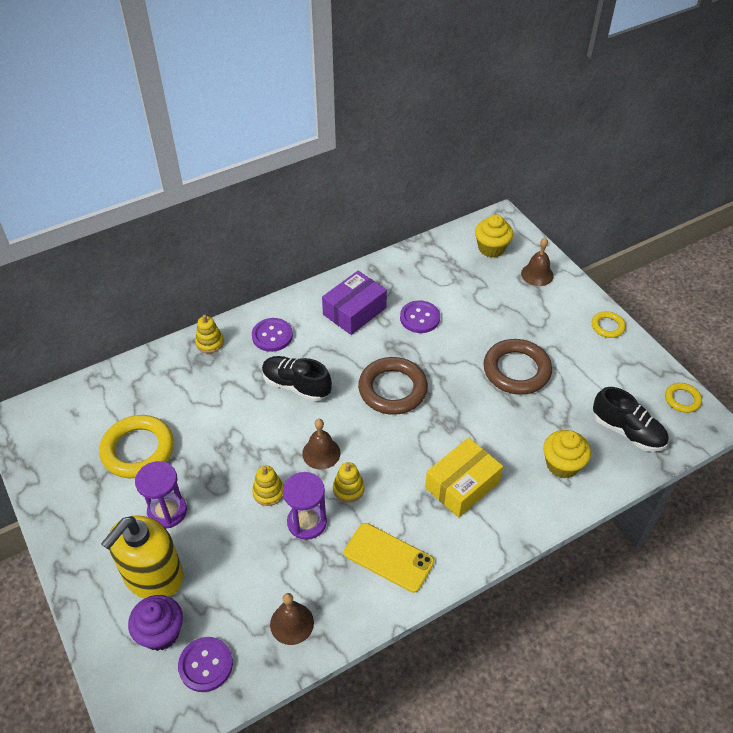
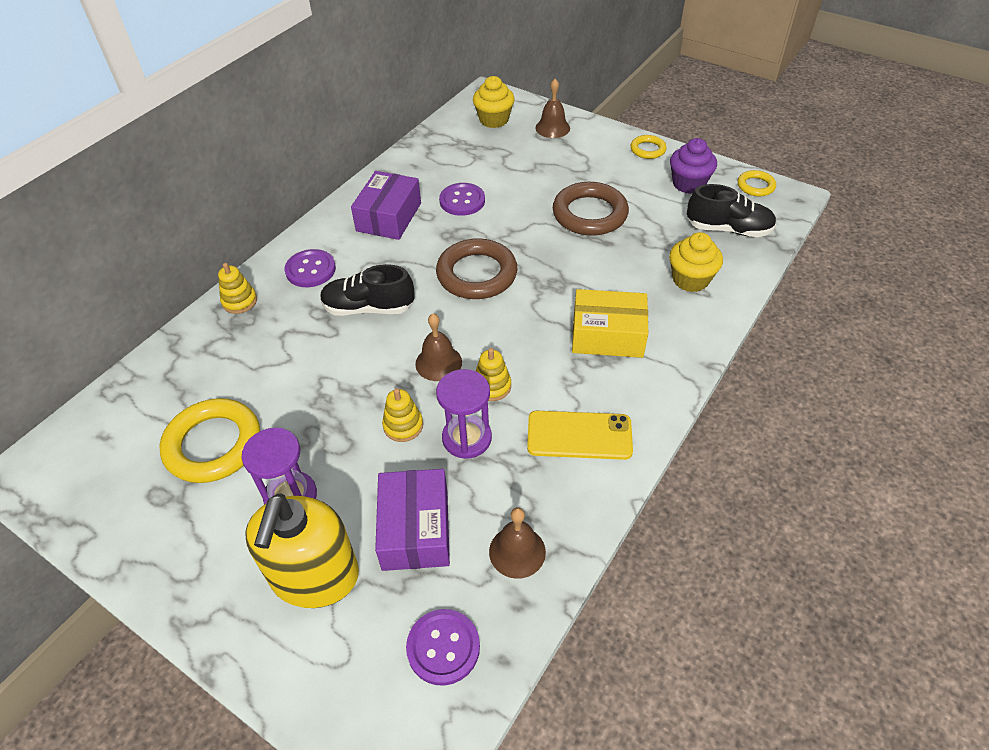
camera: 25 degrees left, 0 degrees up
(161, 633) = (364, 637): purple cupcake -> purple cupcake (688, 184)
(234, 574) = (415, 529): none -> purple box
(462, 485) = (607, 335): yellow box -> yellow box turned 75 degrees clockwise

